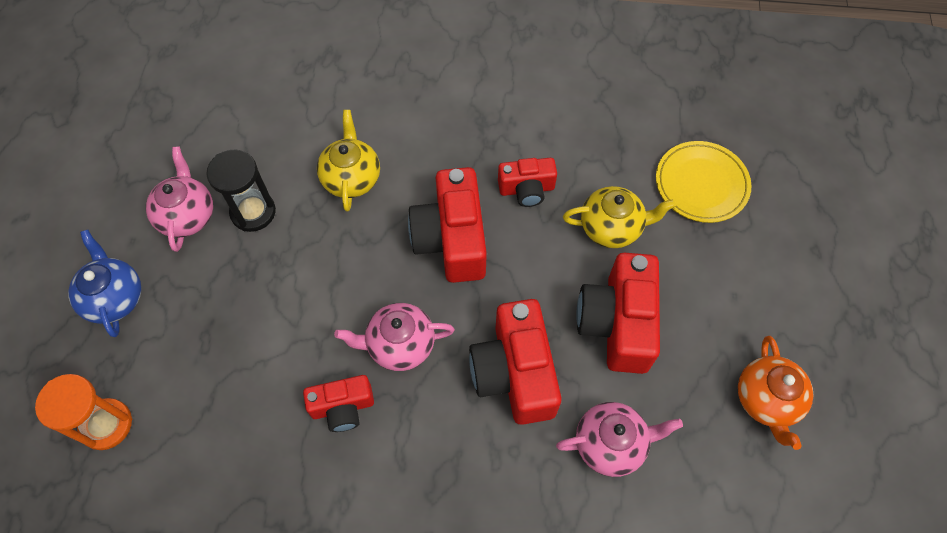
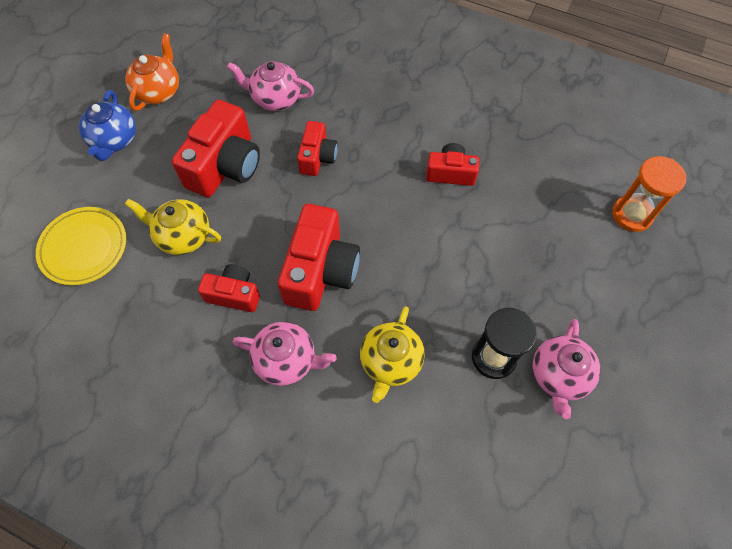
camera: 160 degrees left, 0 degrees up
(115, 297) = (629, 314): blue teapot -> blue teapot (114, 141)
(399, 345) = (395, 201): pink teapot -> pink teapot (286, 360)
(514, 373) = (317, 157): red camera -> red camera, size x0.58

